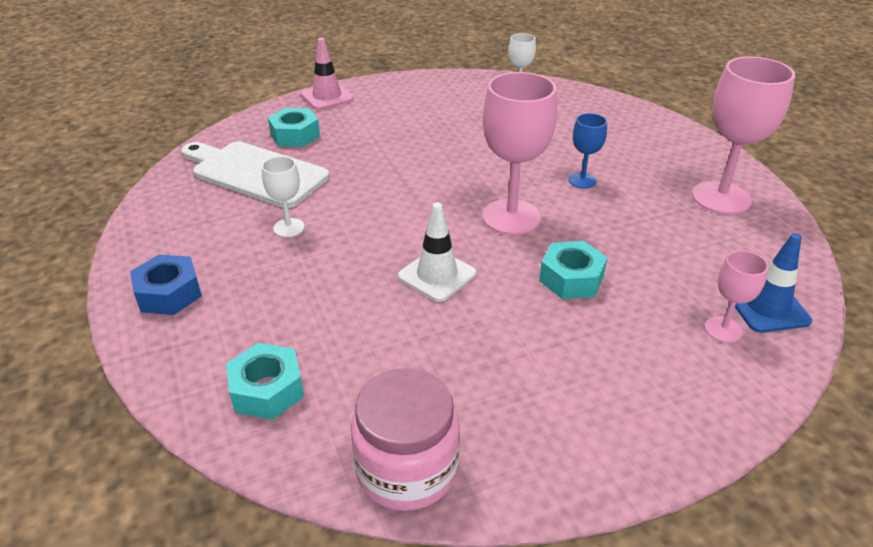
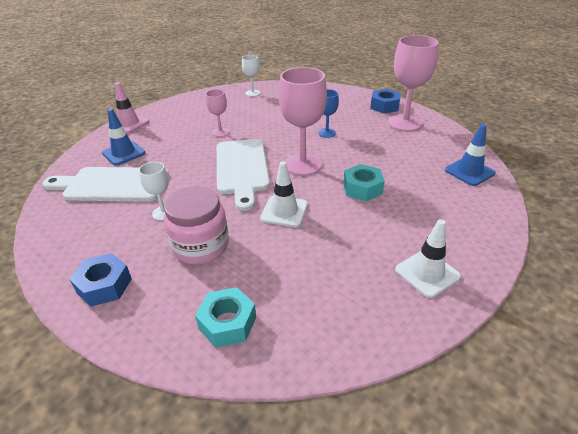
camera: 25 degrees left, 0 degrees up
(295, 135) = (123, 153): turquoise nut -> blue traffic cone
(407, 469) = (355, 335): pink jar -> pink jar (201, 246)
(424, 199) = (242, 169): none -> white cutting board
(570, 431) = (427, 273): none -> white traffic cone
(709, 162) = (384, 106): none -> blue nut
(723, 329) = (458, 190): pink goblet -> pink goblet (220, 132)

